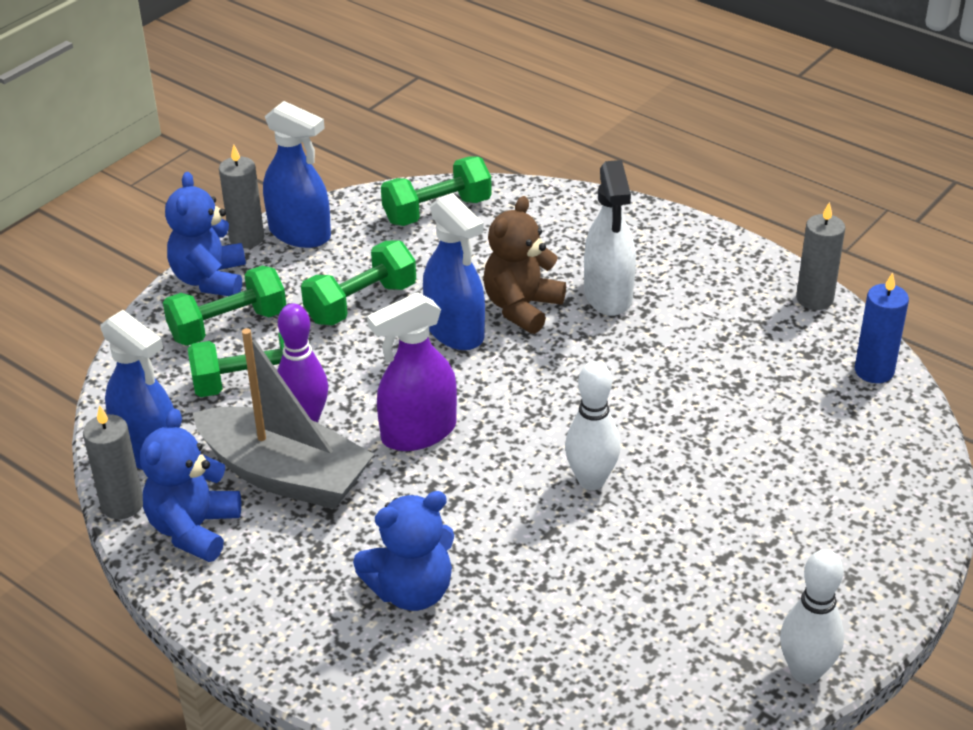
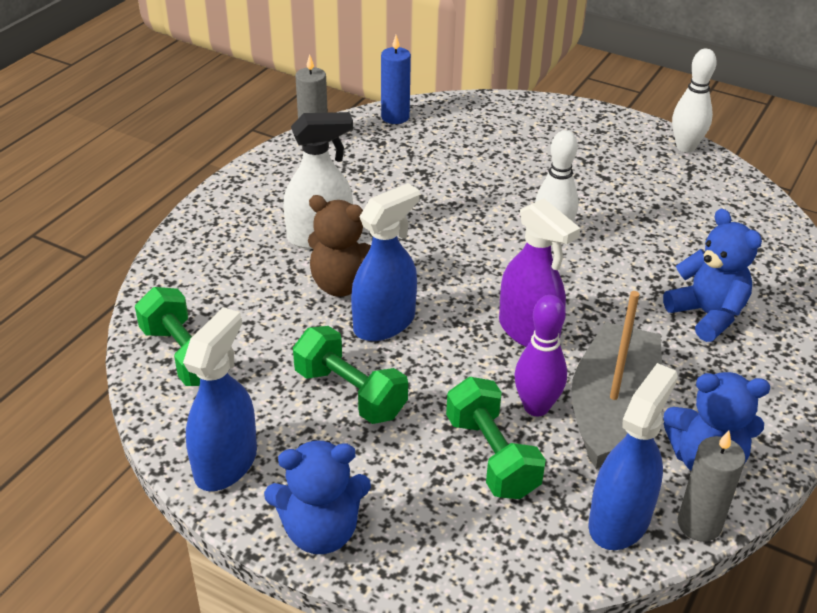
camera: 100 degrees left, 0 degrees up
(228, 326) = (404, 496): green dumbbell -> none
(246, 238) = (235, 512): grey candle -> none

